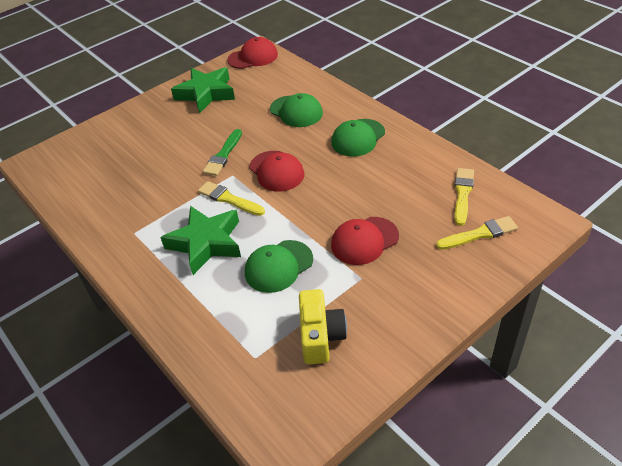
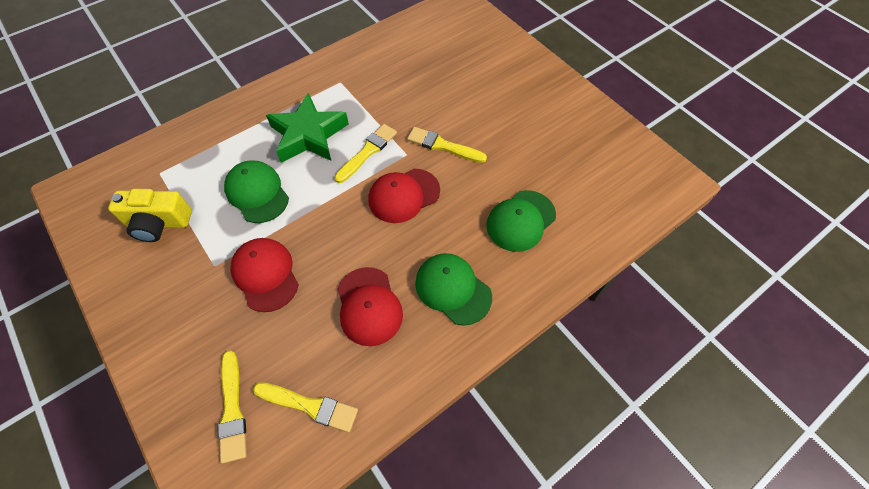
camera: 90 degrees right, 15 degrees up
(206, 93) = (568, 126): green star -> none
(223, 155) = (443, 146): green brush -> yellow brush
(253, 57) = (656, 175): red cap -> red cap (369, 306)

